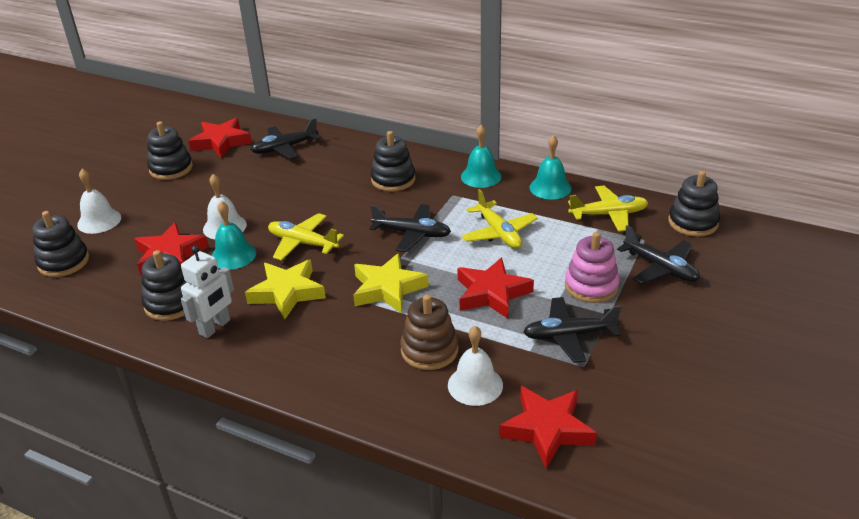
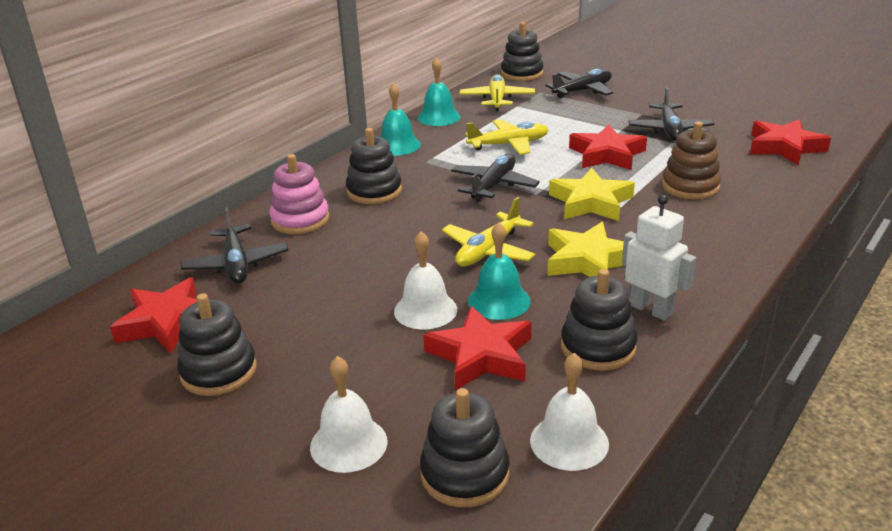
camera: 80 degrees left, 5 degrees down
(475, 385) = (736, 170): white bell -> white bell (569, 441)
(591, 286) = (602, 116): pink stacking toy -> pink stacking toy (300, 220)

